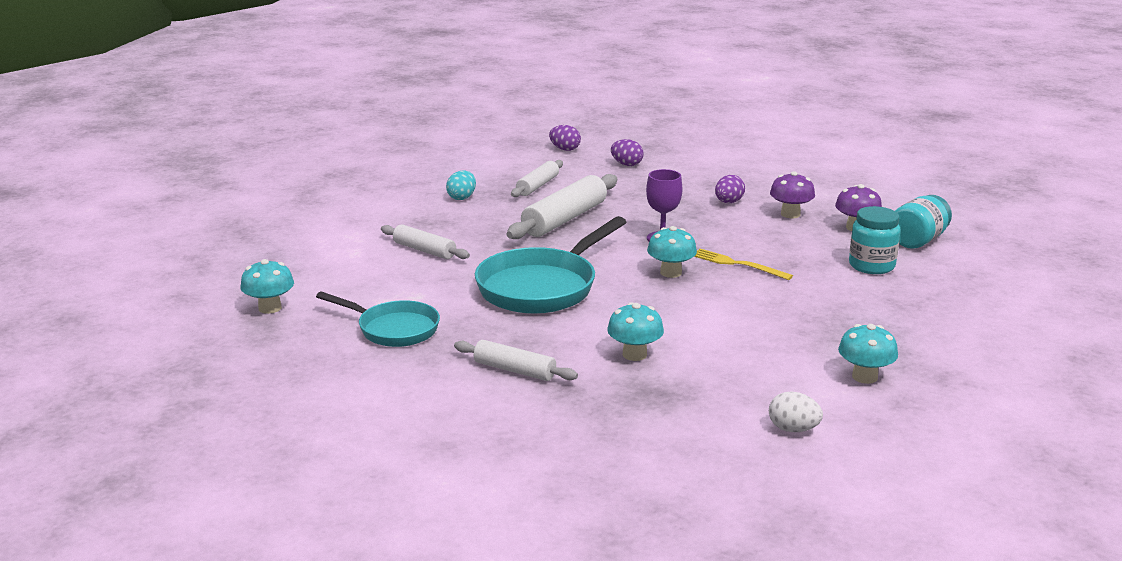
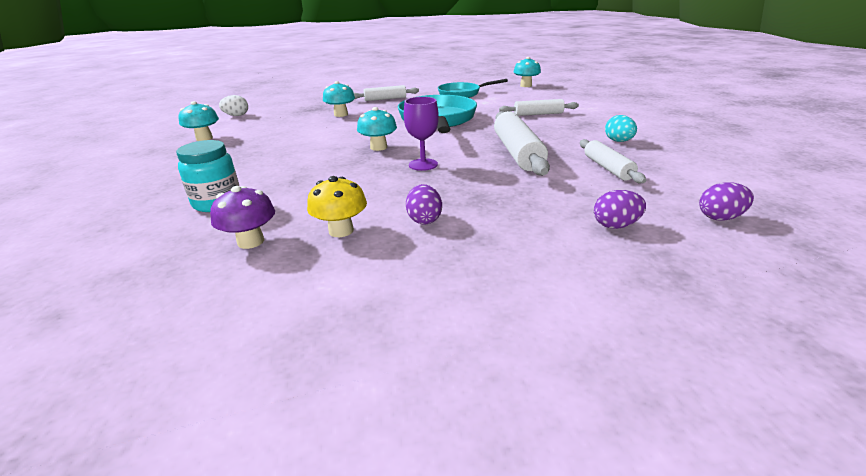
camera: 140 degrees right, 5 degrees up
(737, 264) = (339, 166): yellow fork -> none
(790, 214) = (341, 231): purple mushroom -> yellow mushroom
(918, 241) = (165, 251): turquoise jar -> none

